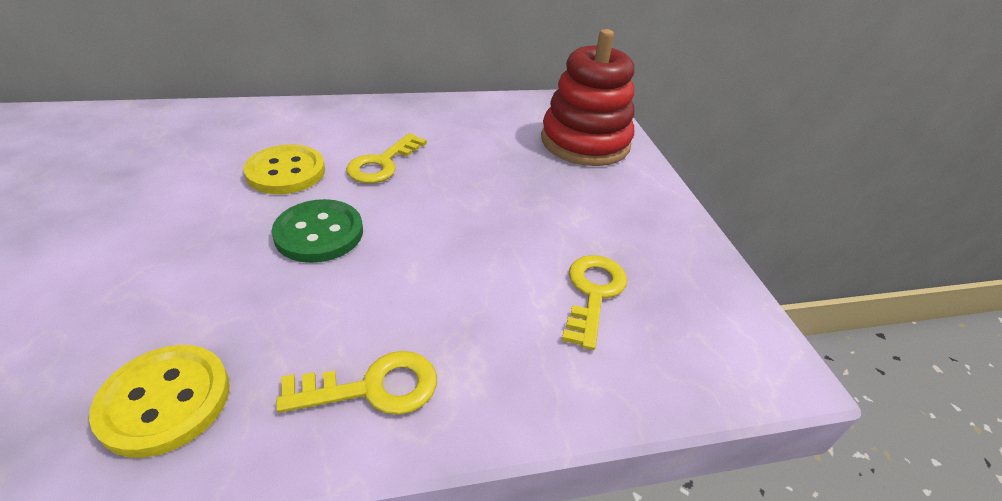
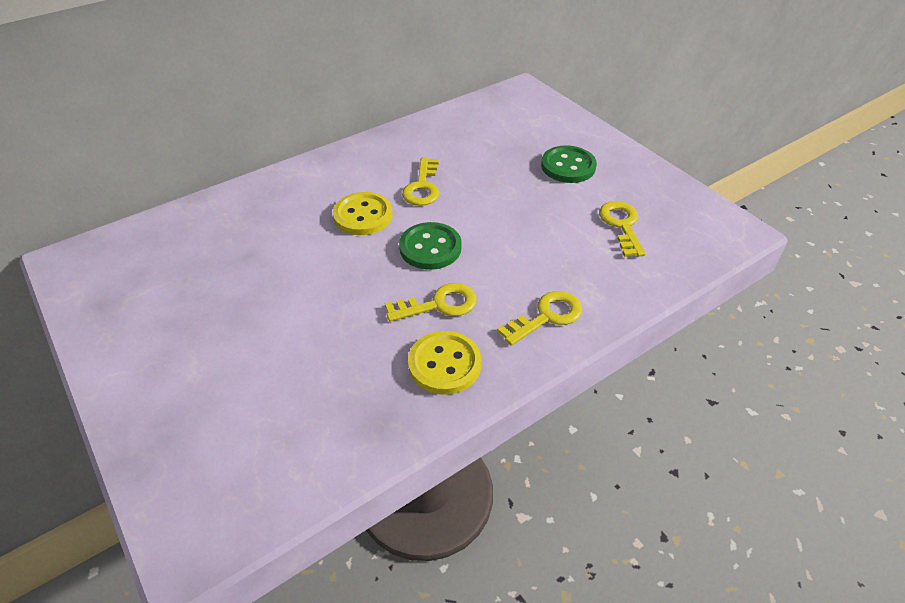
camera: 20 degrees left, 5 degrees up
(252, 309) = (439, 304): none -> yellow key
(578, 195) = (568, 166): none -> green button
(585, 142) = (543, 125): red stacking toy -> none

